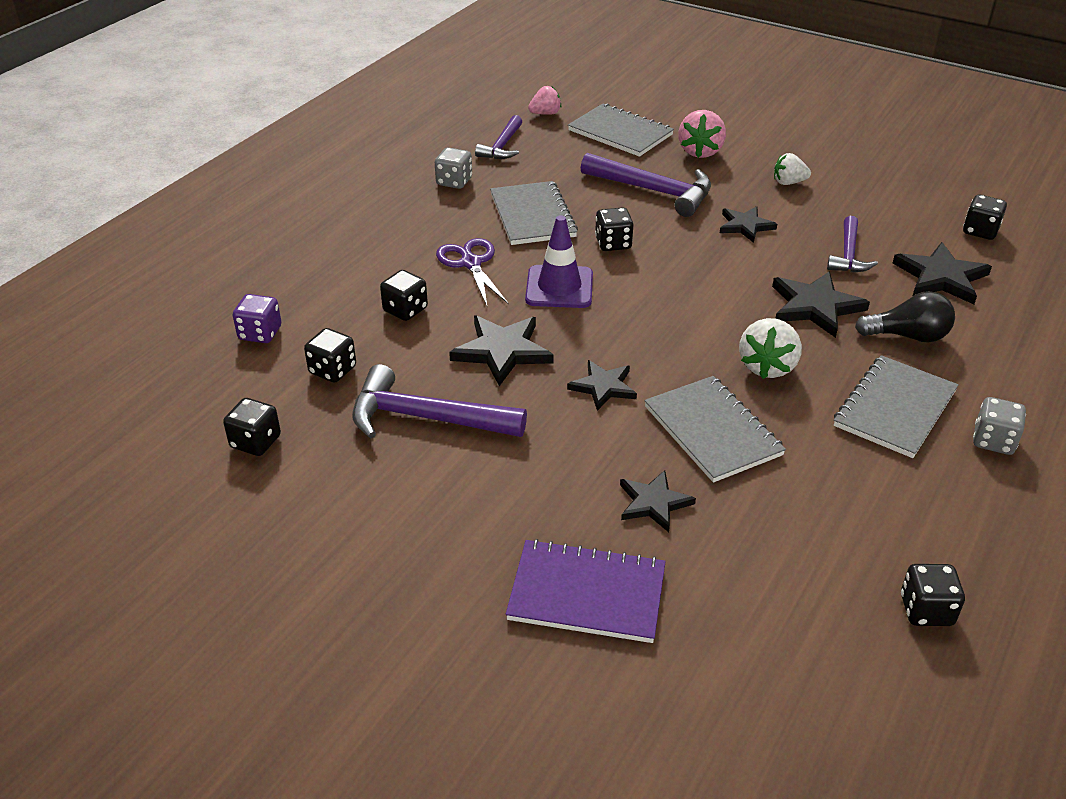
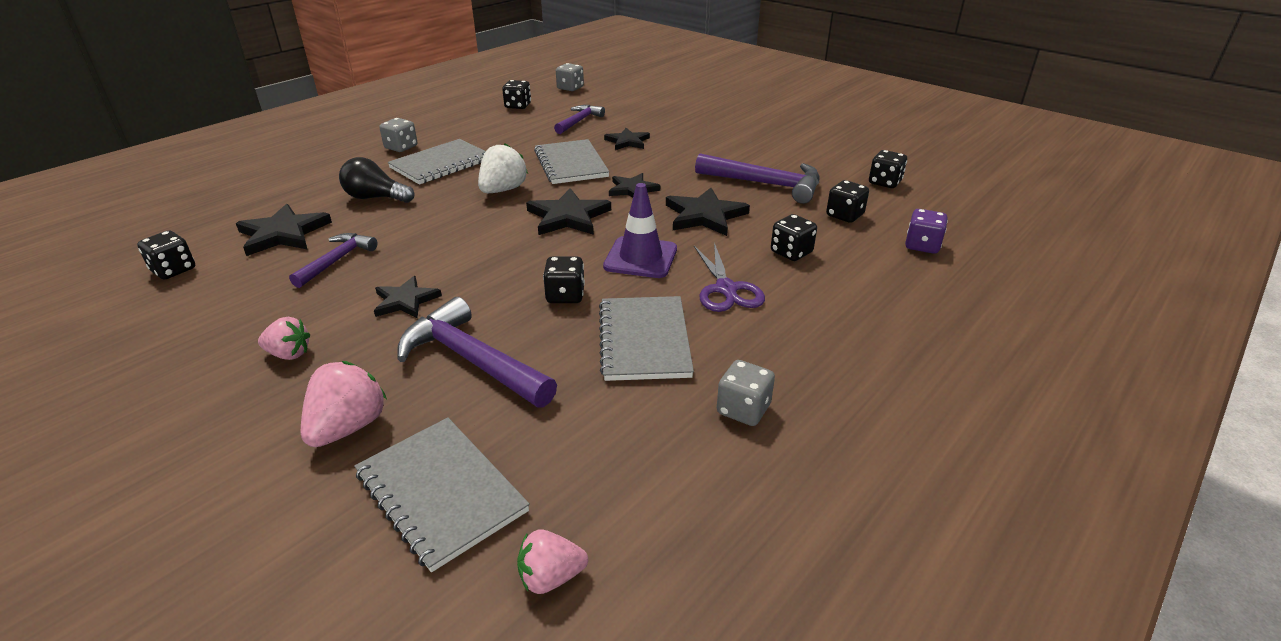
camera: 170 degrees left, 5 degrees down
(502, 146) = (658, 483): purple hammer -> purple hammer (579, 121)
(587, 594) = (678, 120): purple notebook -> none
(788, 182) = (289, 354): white strawberry -> pink strawberry
(815, 306) = (422, 222): black star -> black star (568, 217)
(877, 723) = (570, 88): none -> grey dice

